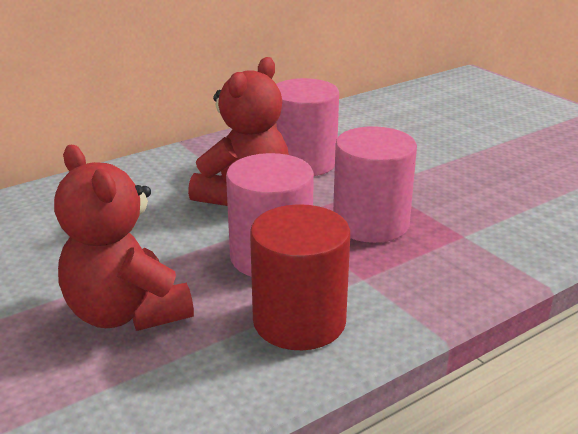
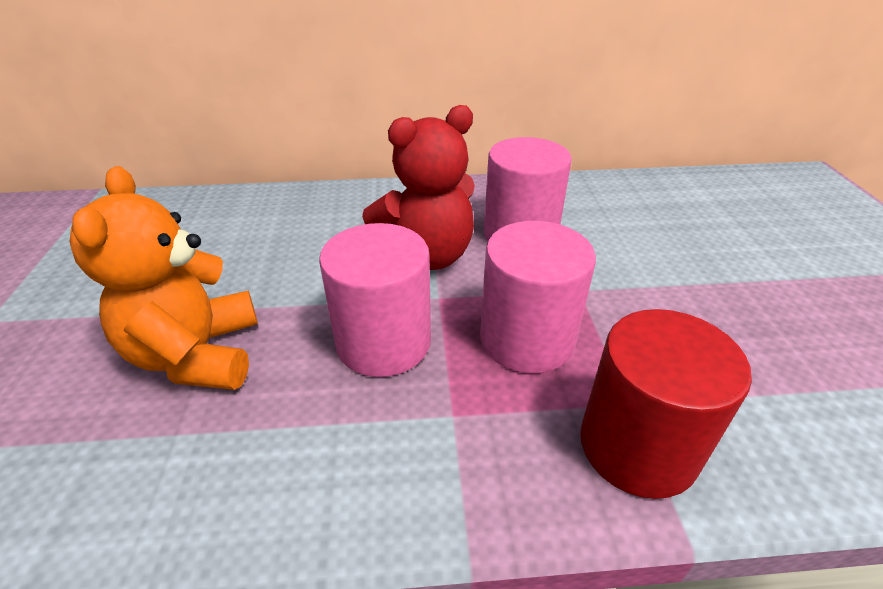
camera: 30 degrees right, 10 degrees up
(127, 313) = (197, 355): red teddy bear -> orange teddy bear
(299, 321) = (332, 444): red cylinder -> red cylinder (638, 446)

